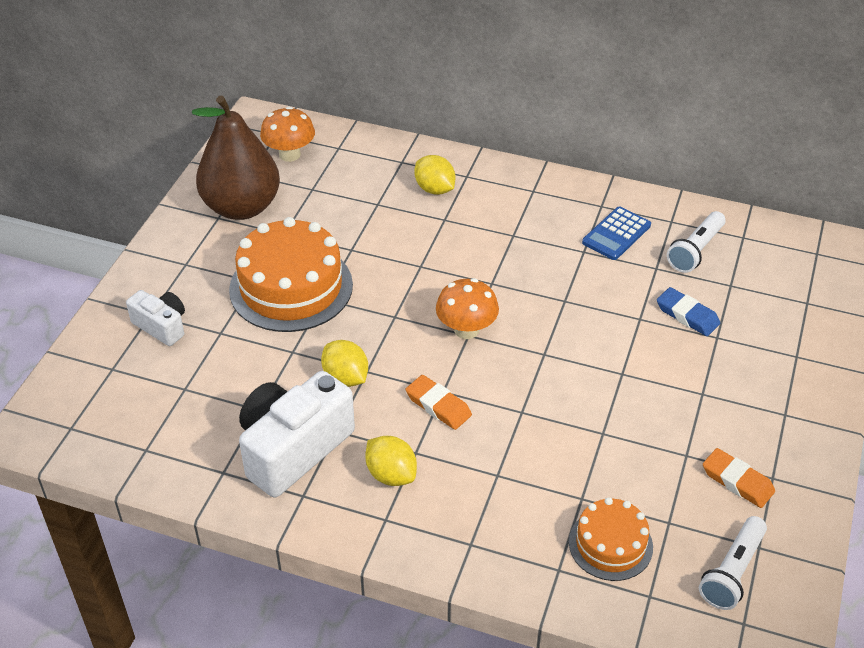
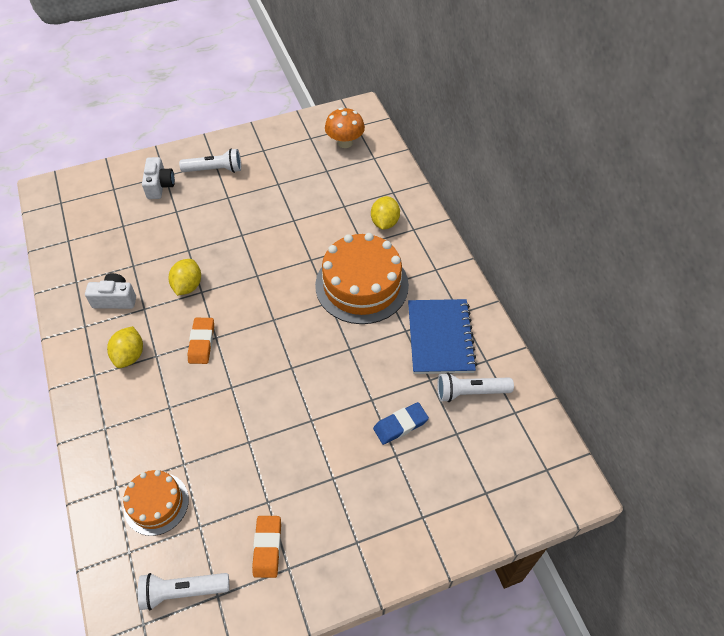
camera: 50 degrees right, 10 degrees up
(197, 269) = (214, 170): none -> white flashlight
(241, 207) = (280, 153): brown pear -> none
(291, 287) = (237, 215): orange cake -> orange cake (361, 285)
(293, 449) = (115, 299): white camera -> white camera, size x0.54
(466, 330) = (276, 316): orange mushroom -> none
(616, 234) = (440, 338): blue calculator -> blue notebook
(687, 315) = (400, 425): blue eraser -> blue eraser turned 60 degrees clockwise

